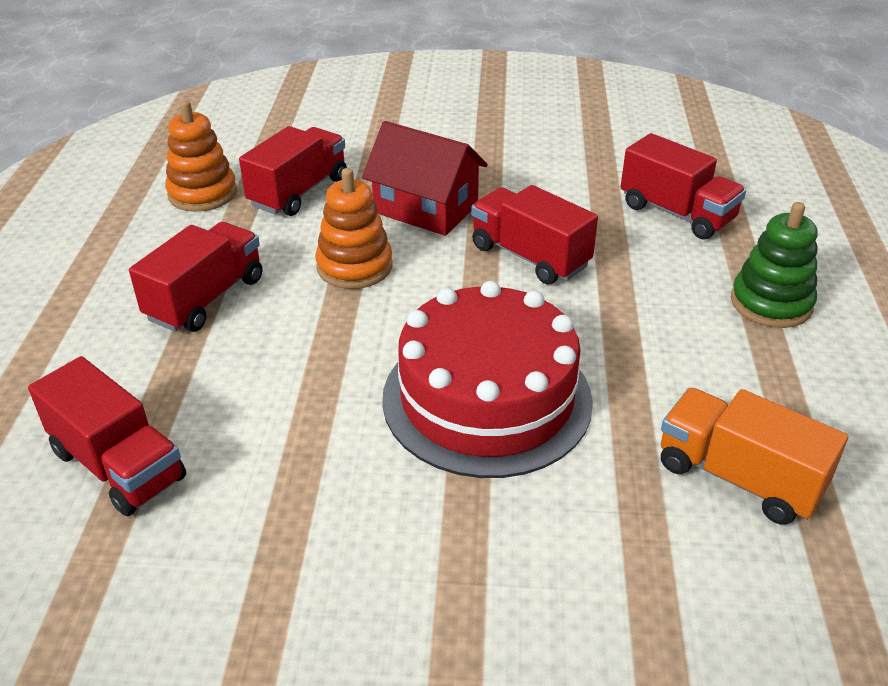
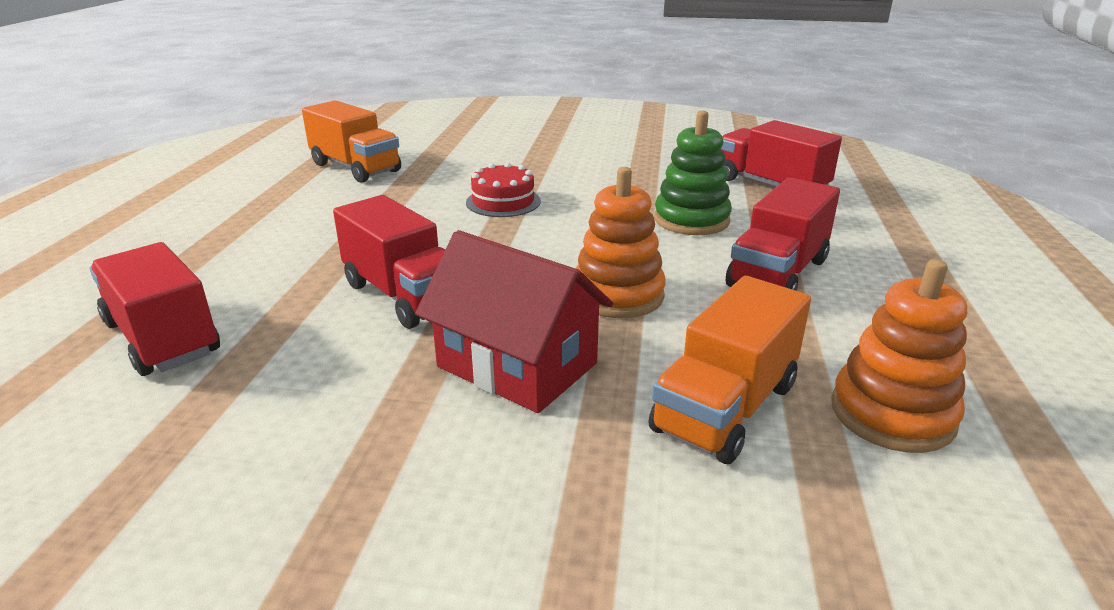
camera: 175 degrees left, 10 degrees down
(299, 192) = (725, 407): red truck -> orange truck
(487, 398) = (503, 202): red cake -> red cake, size x0.45
(771, 303) = (194, 244): green stacking toy -> green stacking toy (691, 220)

